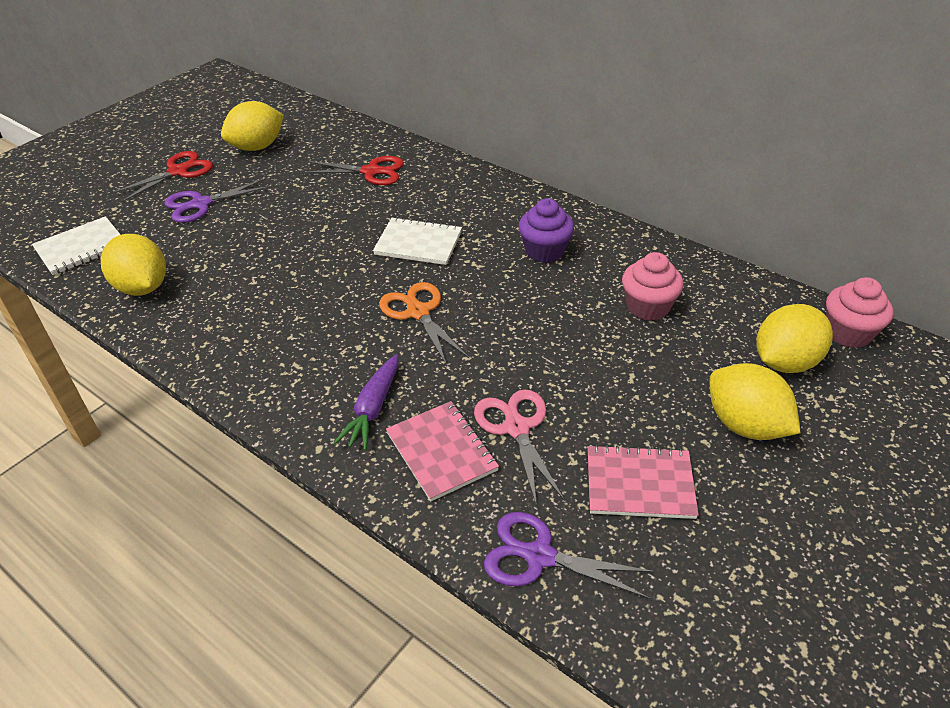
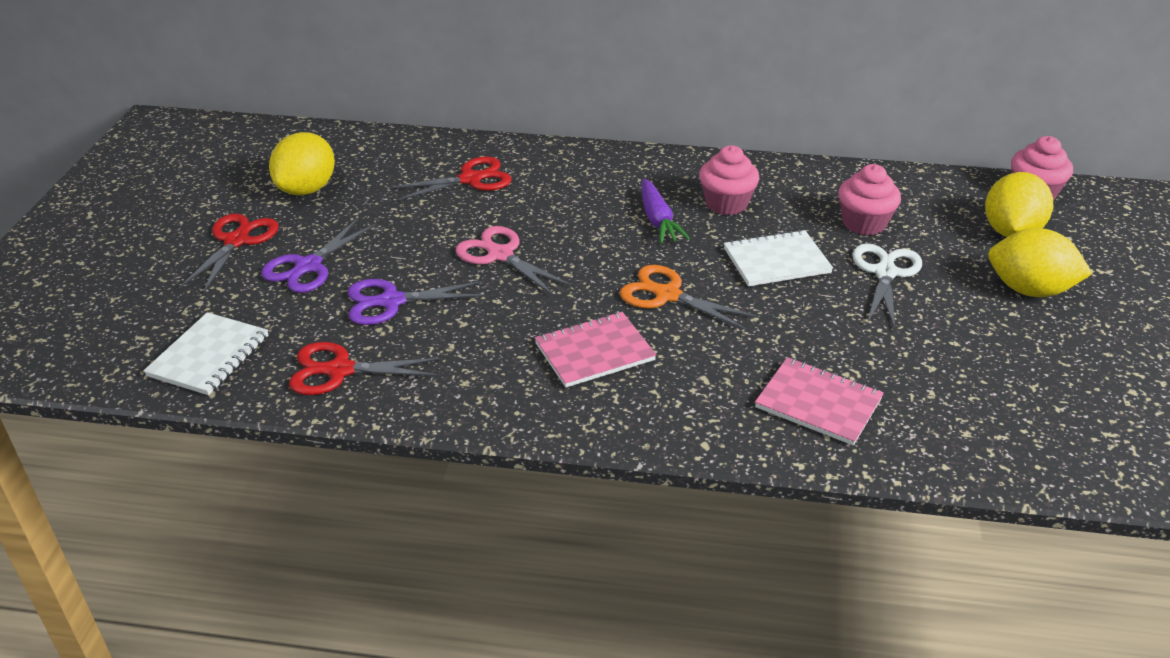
camera: 30 degrees left, 5 degrees down
(142, 287) = (340, 370): yellow lemon -> red scissors
(373, 409) = (718, 392): purple carrot -> purple carrot (658, 220)
(418, 243) = (598, 233): white notebook -> white notebook (776, 261)
(516, 428) = (860, 360): pink scissors -> pink scissors (500, 255)
(539, 556) = (982, 449): purple scissors -> purple scissors (391, 302)
(544, 251) = (726, 204): purple cupcake -> pink cupcake
(620, 359) = (885, 273): none -> white scissors
(639, 484) = (999, 364): pink notebook -> pink notebook (594, 352)

